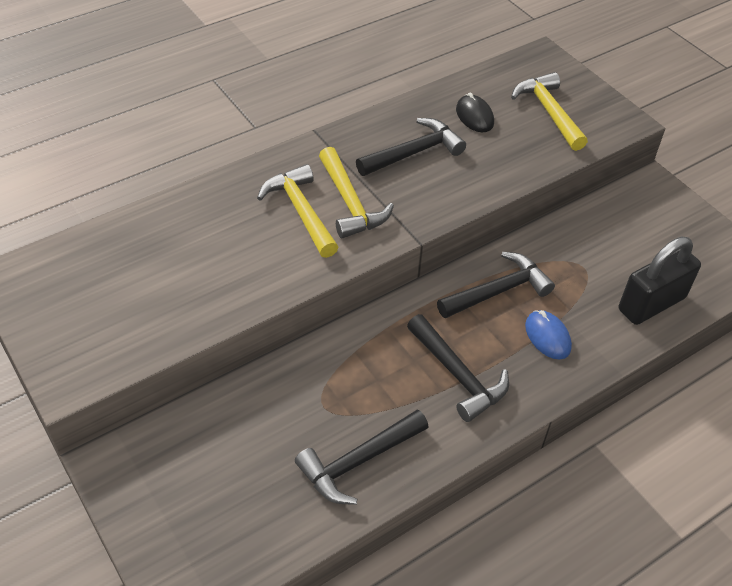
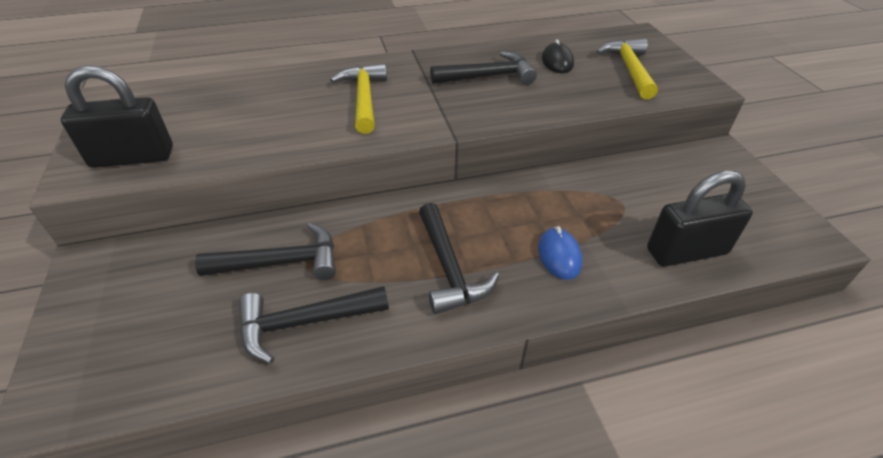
camera: 20 degrees right, 5 degrees down
(108, 344) = (132, 157): none -> black padlock
(350, 203) = (410, 100): yellow hammer -> none
(498, 291) = (525, 205): black hammer -> black hammer (281, 262)

